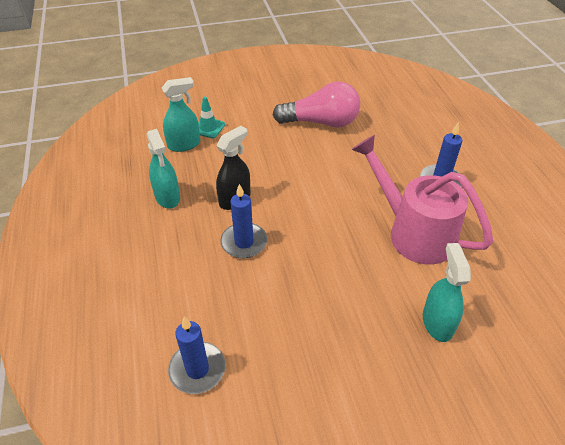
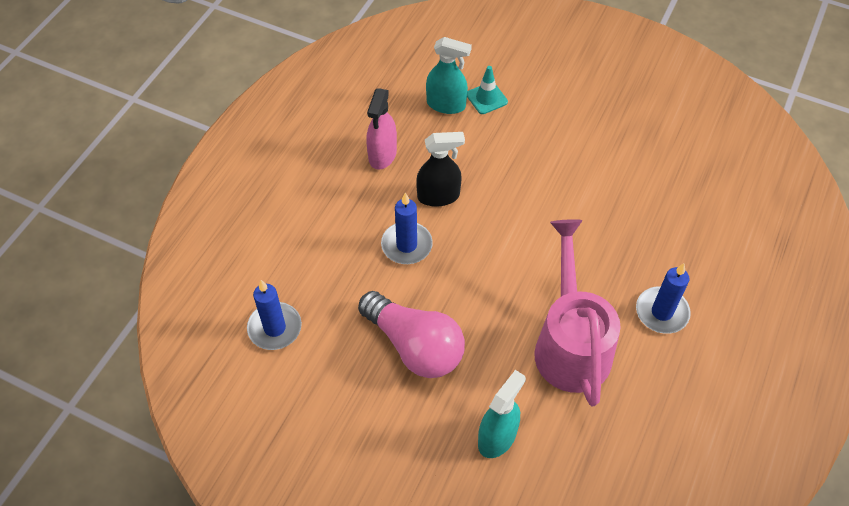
camera: 40 degrees right, 10 degrees up
(167, 197) = (382, 155): turquoise spray bottle -> pink spray bottle
(321, 122) = (609, 162): pink light bulb -> pink light bulb (415, 346)

